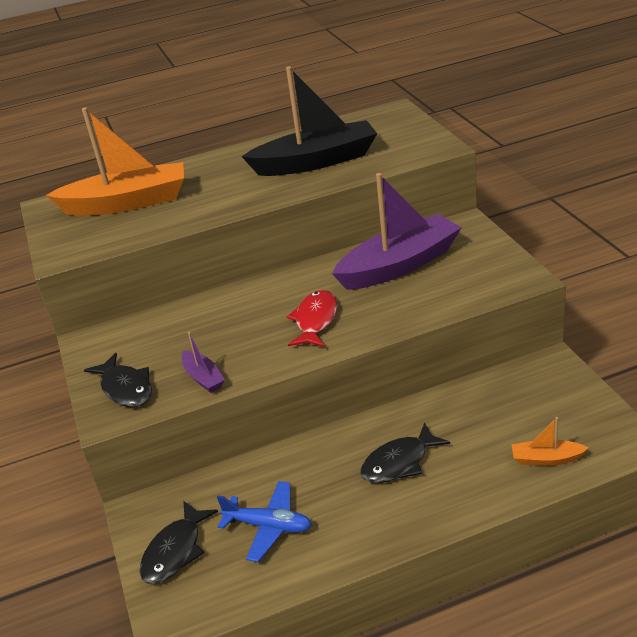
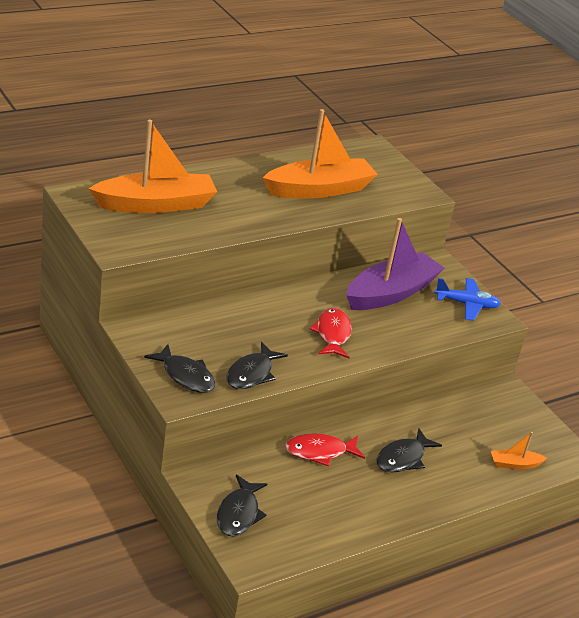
camera: 20 degrees left, 0 degrees up
(203, 378) = (251, 373): purple boat -> black fish
(268, 526) = (310, 499): blue plane -> blue plane (466, 304)
(297, 463) = (320, 452): none -> red fish
(316, 162) = (319, 189): black boat -> orange boat

